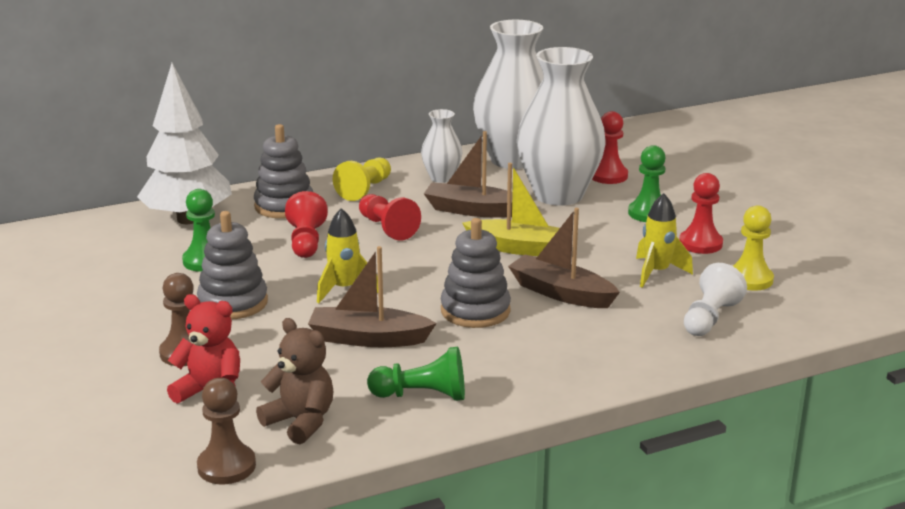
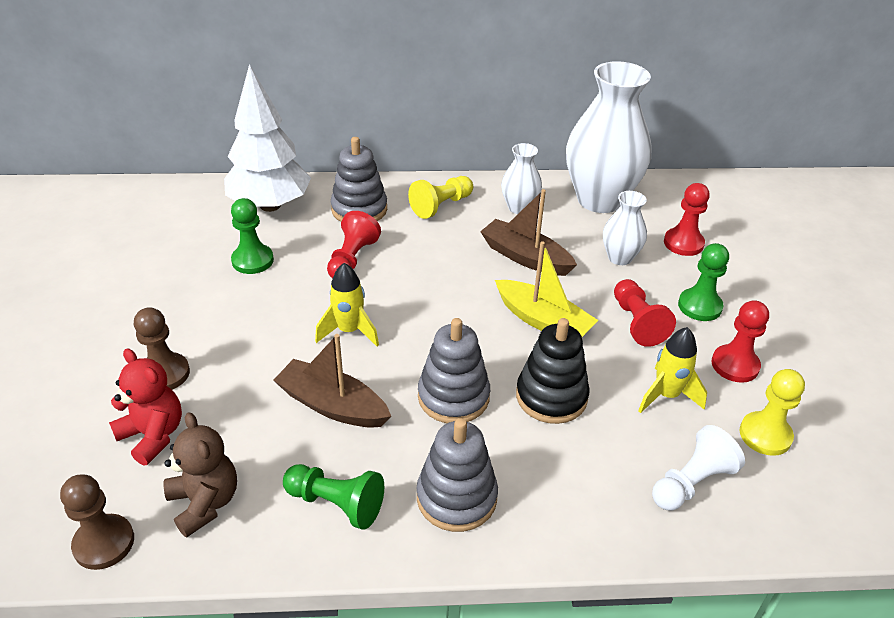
camera: 20 degrees right, 15 degrees up
(233, 303) = (243, 321): grey stacking toy -> grey stacking toy (456, 497)
(387, 228) = (433, 260): red pawn -> red pawn (637, 322)
(558, 195) = (619, 257): white vase -> white vase, size x0.48
(561, 293) = (551, 396): brown boat -> black stacking toy

